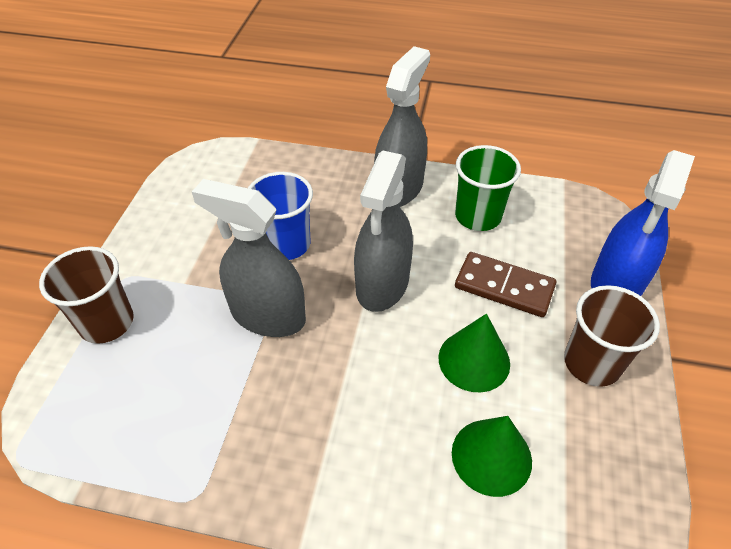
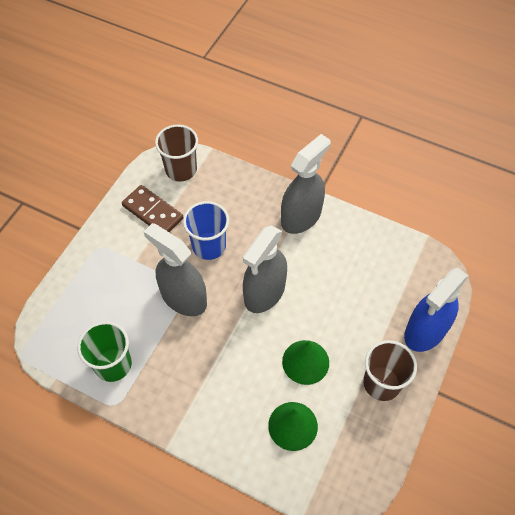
camera: 15 degrees right, 10 degrees up
(106, 322) = (83, 278): brown cup -> brown cup (181, 169)
(478, 216) = (350, 253): green cup -> green cup (113, 364)
(504, 287) = (346, 314): brown domino -> brown domino (153, 212)

